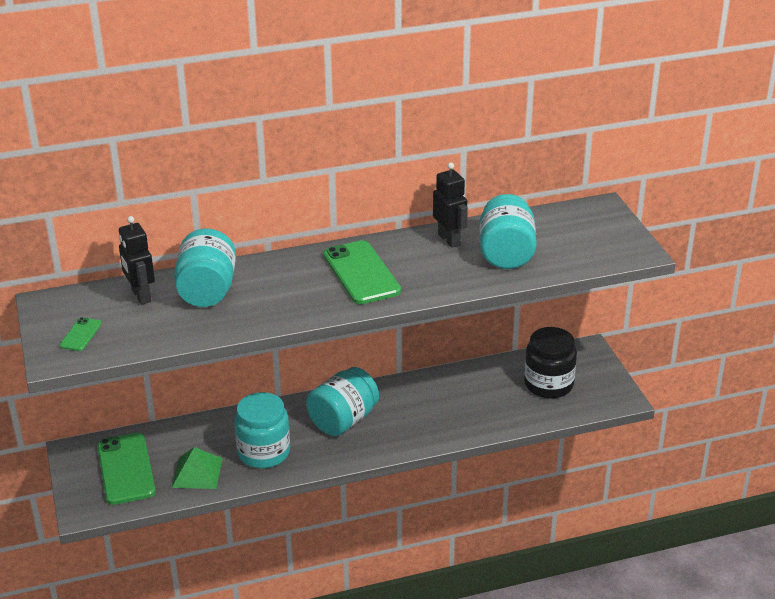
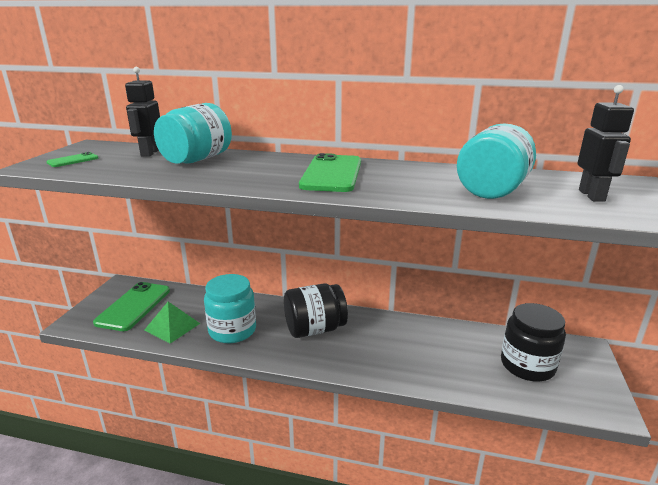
camera: 30 degrees right, 10 degrees down
(343, 420) = (315, 329): turquoise jar -> black jar
(449, 240) = (441, 172): black robot -> black robot (592, 195)

